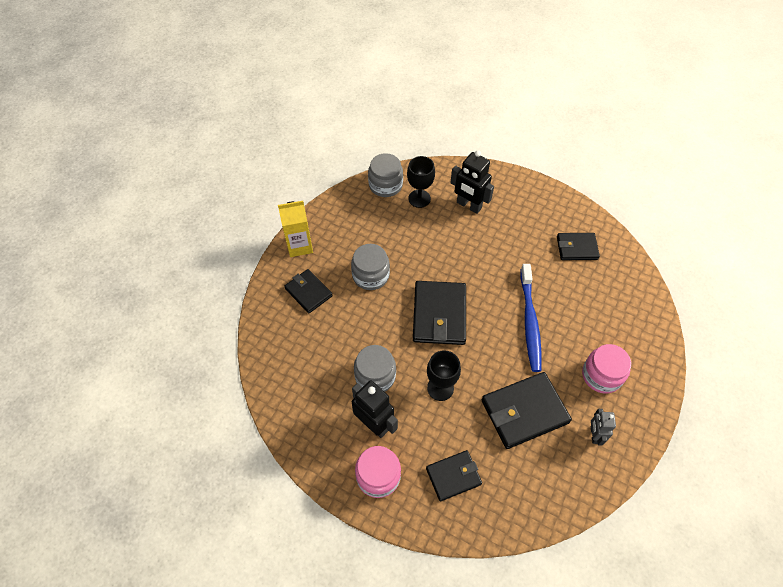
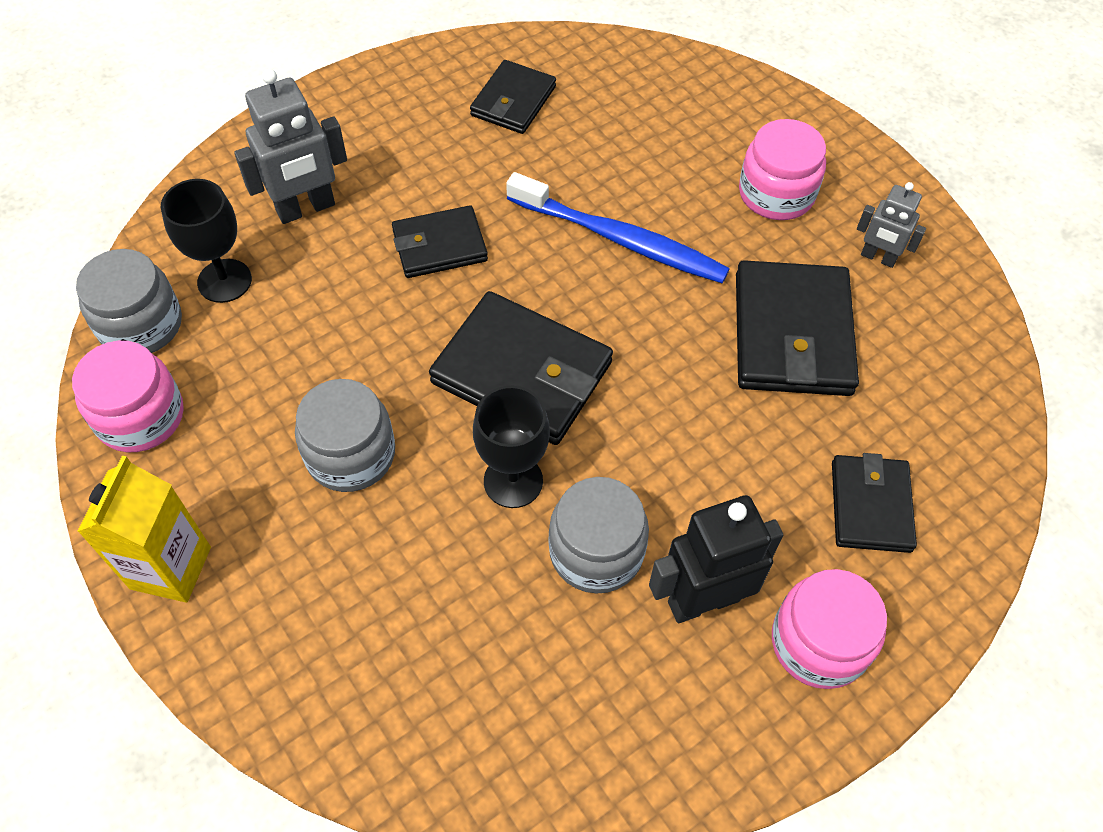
camera: 65 degrees left, 0 degrees up
(308, 292) = (311, 601): black wallet -> black wallet (440, 246)
(350, 205) = (140, 416): none -> pink jar
(440, 388) = (682, 445): black goblet -> black goblet (513, 481)
(468, 205) = (306, 208): black robot -> grey robot

